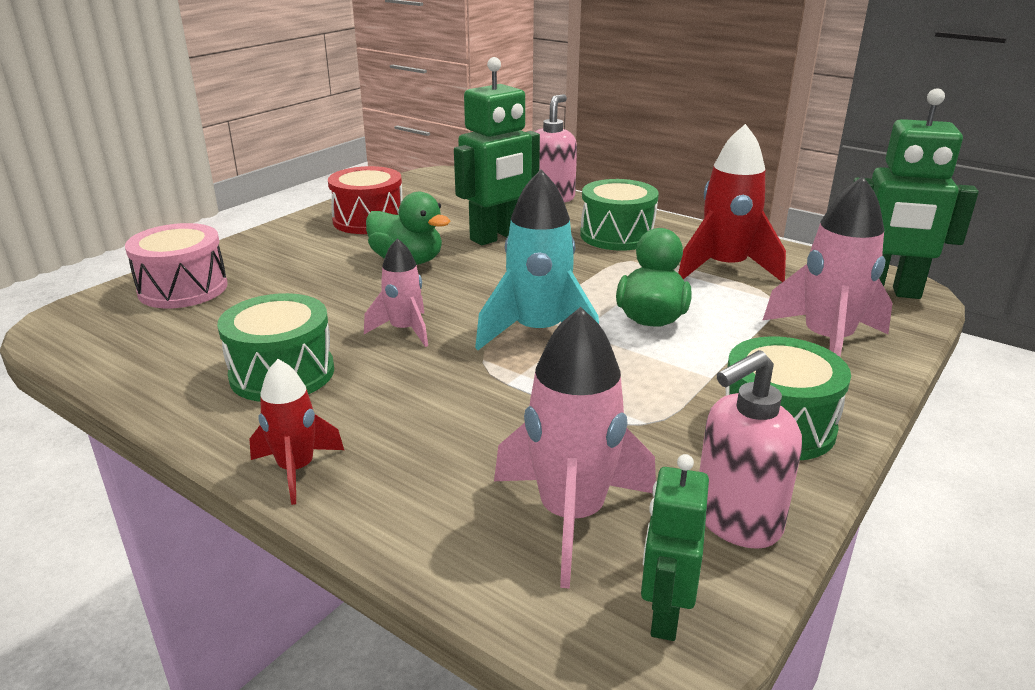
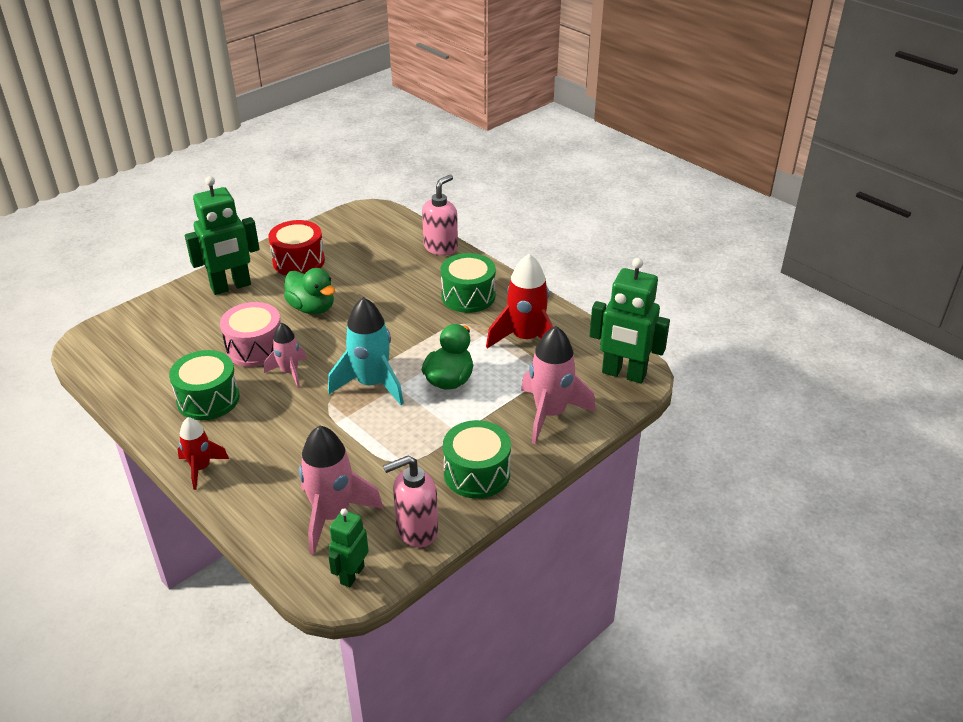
camera: 10 degrees right, 10 degrees up
(183, 289) = (162, 319): pink drum -> pink drum (255, 348)
(497, 237) = (382, 289): green robot -> green robot (231, 287)

